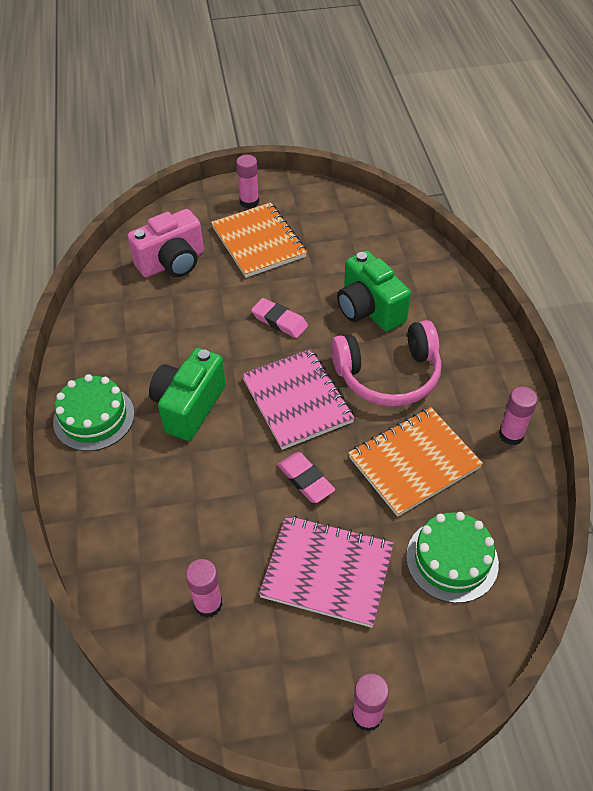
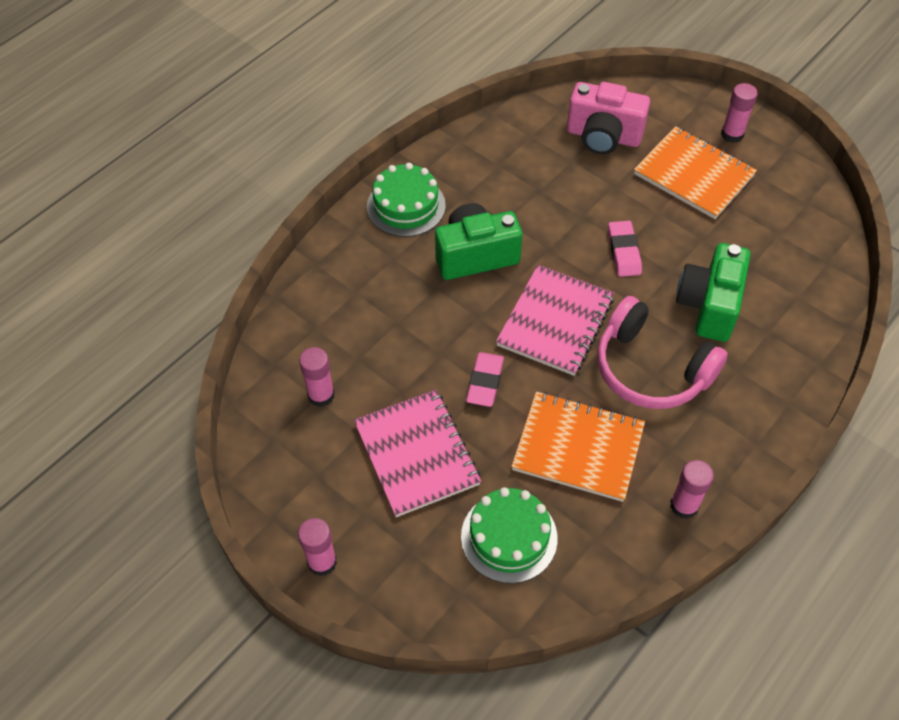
camera: 50 degrees right, 5 degrees up
(259, 242) = (694, 175): orange notebook -> orange notebook turned 75 degrees counterclockwise

